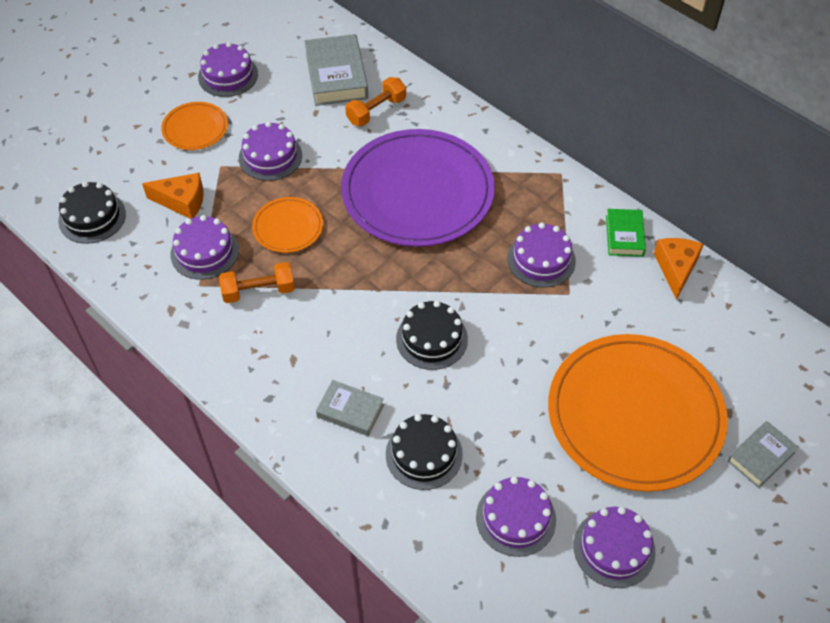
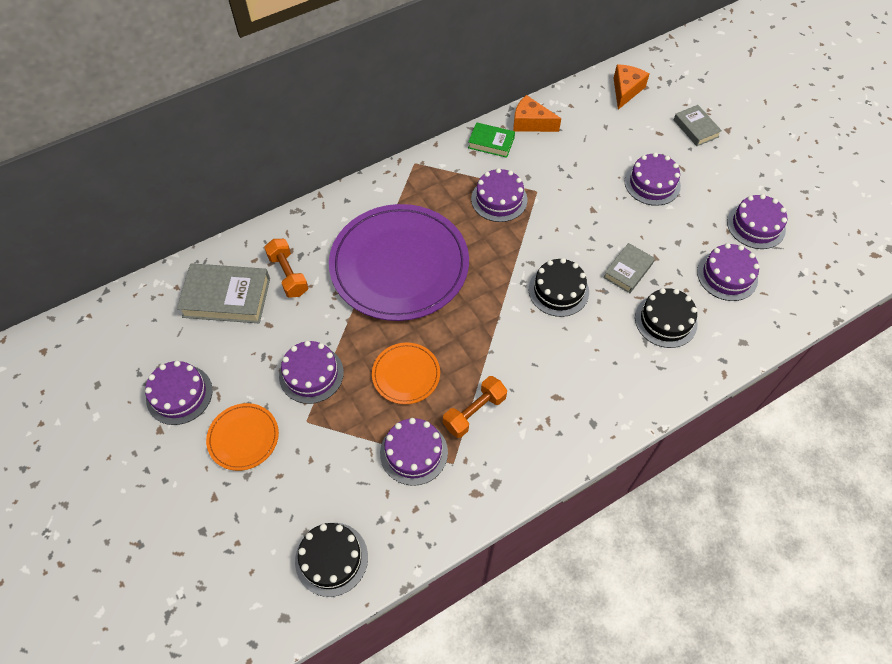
camera: 75 degrees left, 5 degrees up
(182, 201) = (341, 464): orange cheese -> orange cheese (626, 90)
(258, 291) = (474, 412): orange dumbbell -> orange dumbbell turned 45 degrees clockwise
(350, 411) = (617, 363): grey book -> grey book (628, 270)
(635, 414) = (652, 183): orange plate -> purple cake

